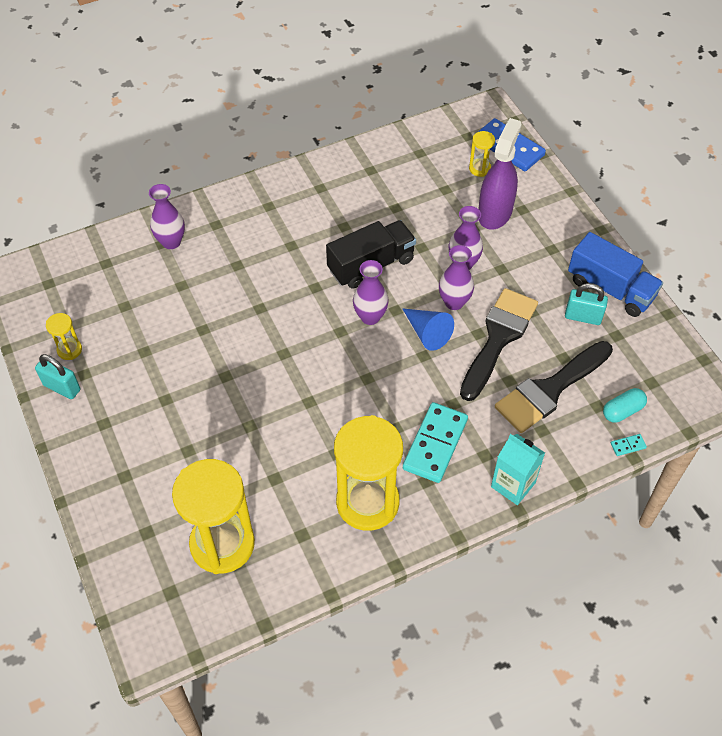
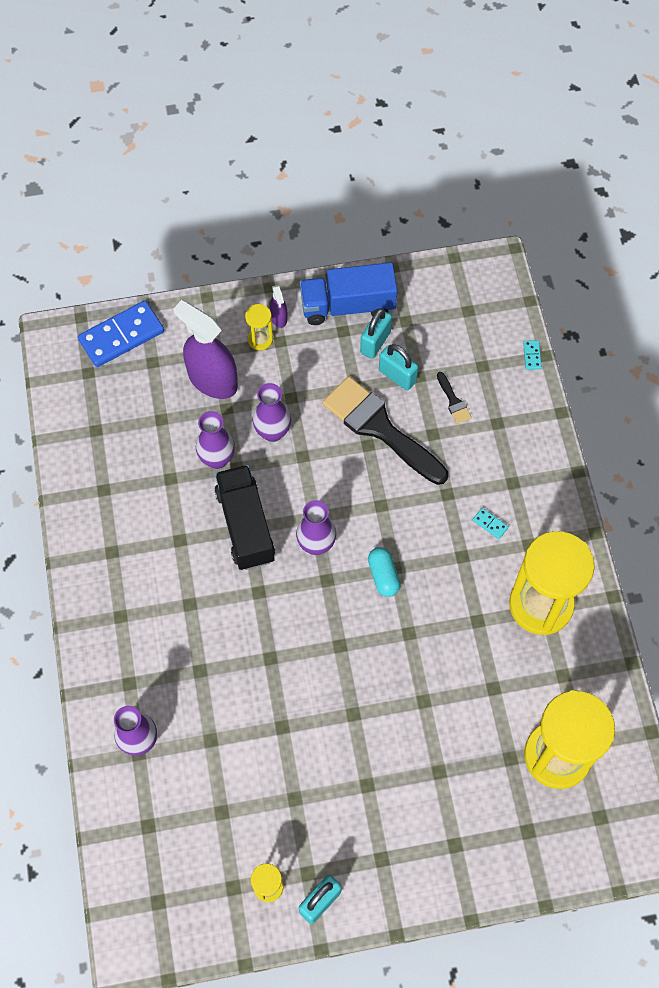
camera: 75 degrees left, 10 degrees up
(427, 333) = (354, 493): blue cone -> none
(435, 444) = (490, 524): turquoise domino -> turquoise domino, size x0.40
(454, 302) = (321, 456): purple vase -> purple vase (217, 459)
(479, 168) = (143, 375): yellow hourglass -> yellow hourglass (260, 339)
(513, 485) = (551, 467): turquoise carton -> none
(549, 390) = (453, 401): black brush -> black brush, size x0.41
(556, 340) = (397, 376): none -> turquoise padlock
(574, 243) = (279, 317): none -> purple spray bottle
(610, 288) = (347, 305): blue truck -> blue truck turned 150 degrees counterclockwise
(622, 411) = (493, 346): turquoise capsule -> turquoise capsule (383, 576)

